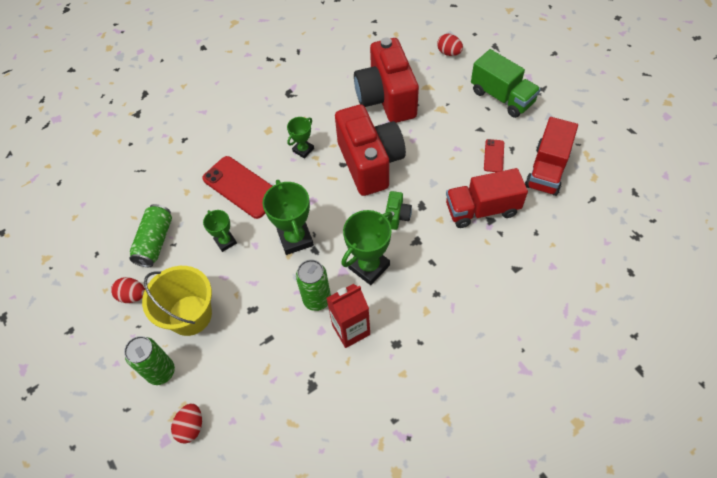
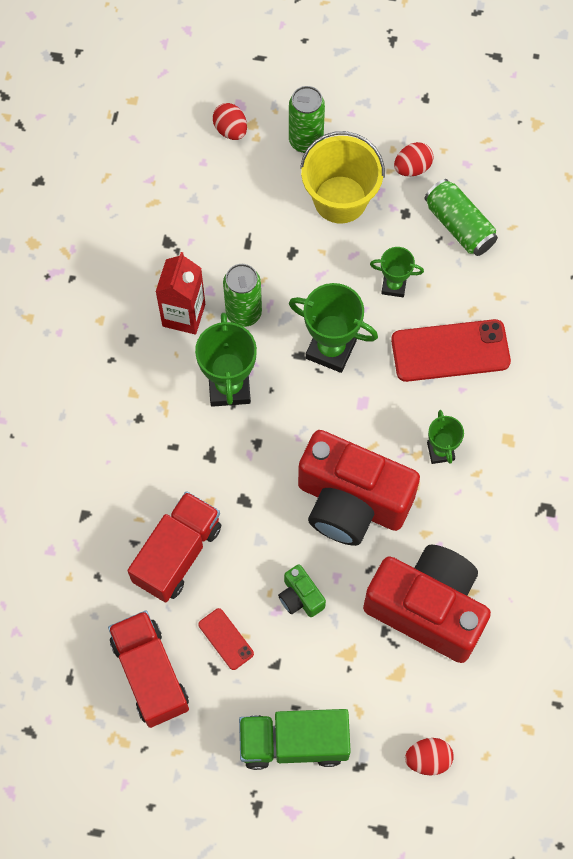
camera: 130 degrees right, 10 degrees up
(396, 216) = (257, 464): green camera -> green camera (300, 597)

